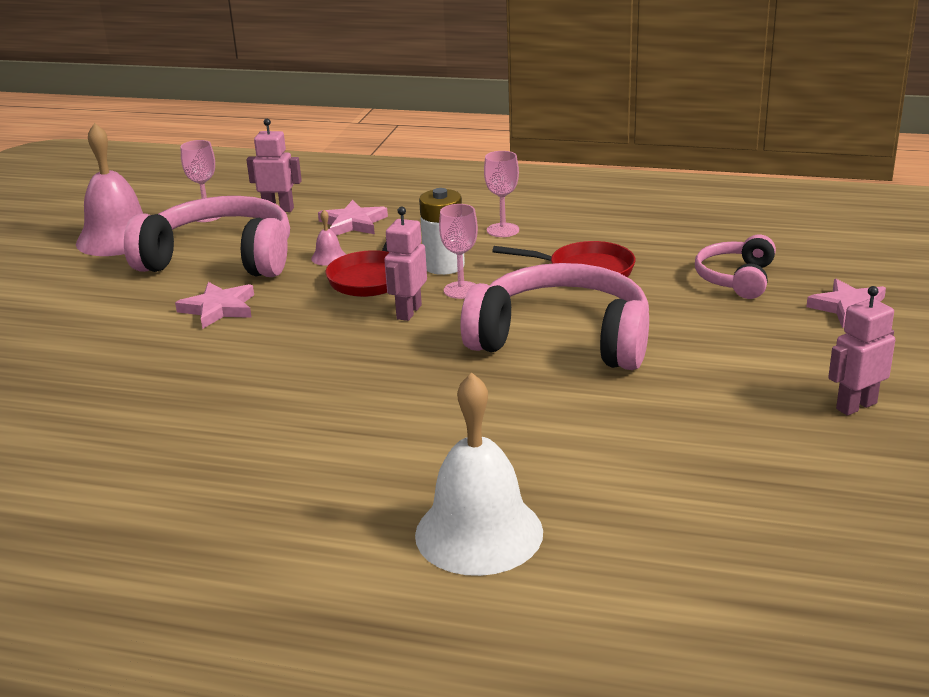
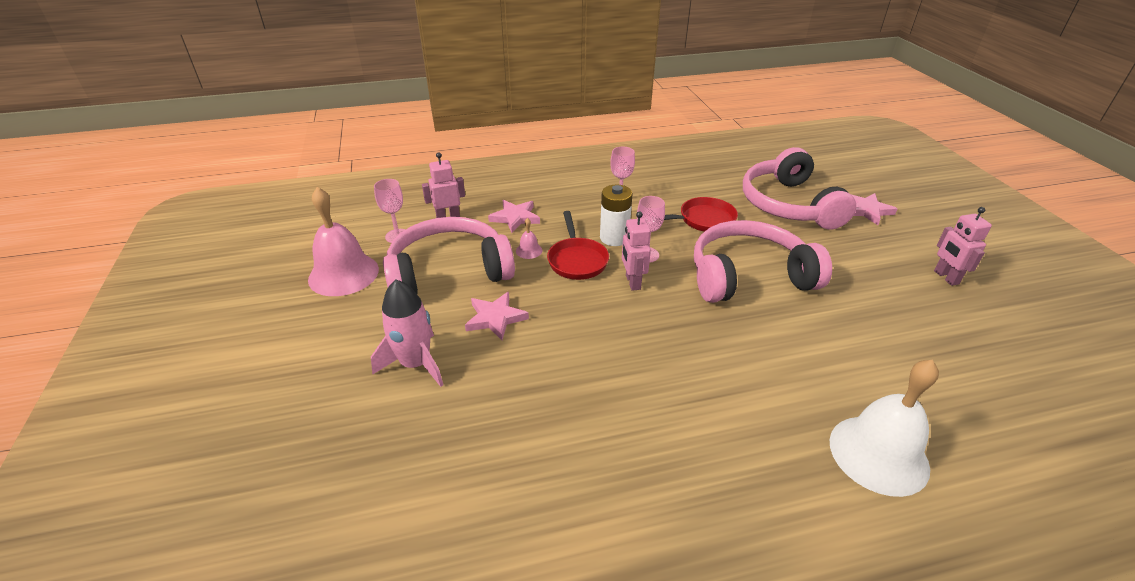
camera: 30 degrees left, 10 degrees up
(100, 326) = (415, 364): none -> pink rocket
(736, 279) = (789, 205): pink headphones -> pink headphones, size x1.86
(855, 406) = (945, 277): pink robot -> pink robot turned 45 degrees counterclockwise

